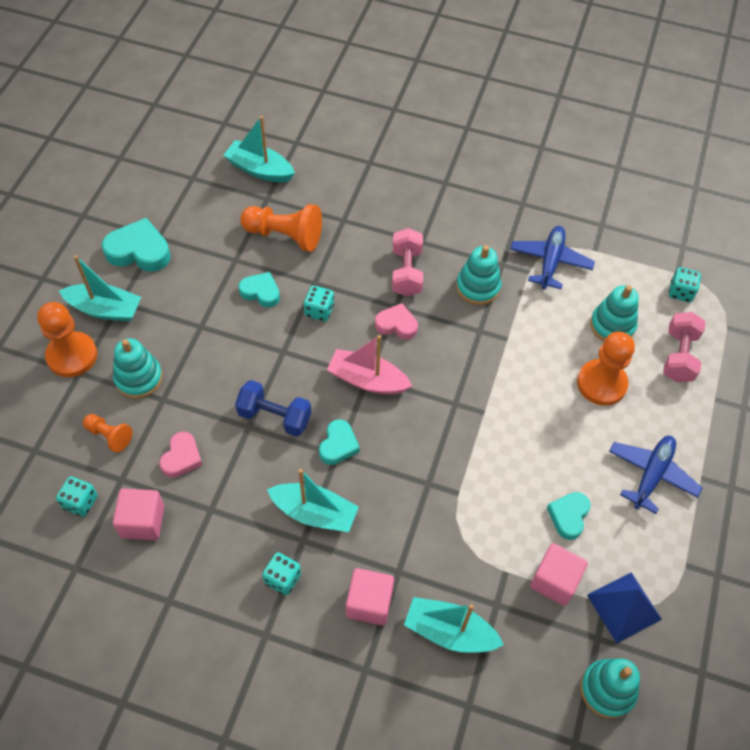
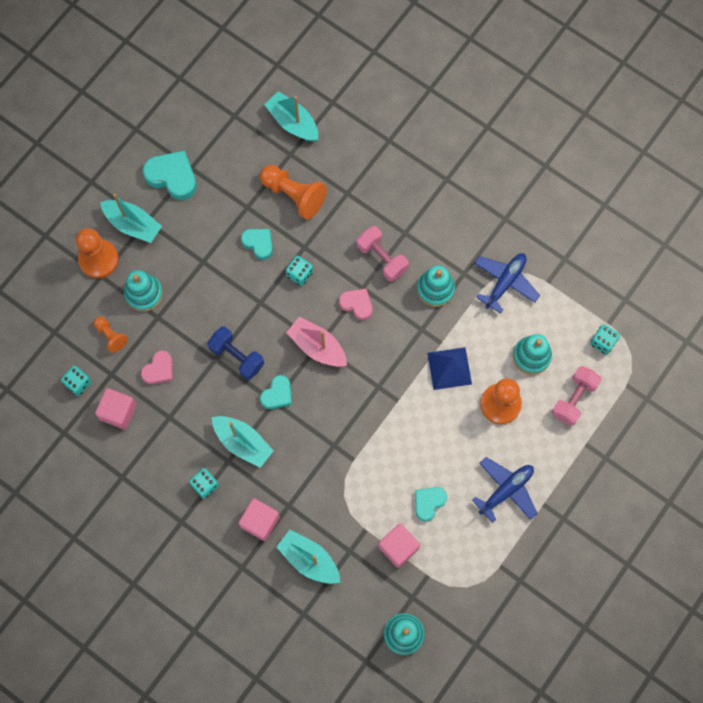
camera: 20 degrees right, 15 degrees up
(406, 272) = (382, 258): pink dumbbell -> pink dumbbell turned 60 degrees counterclockwise
(624, 607) = (440, 581): blue pyramid -> blue pyramid (449, 368)

